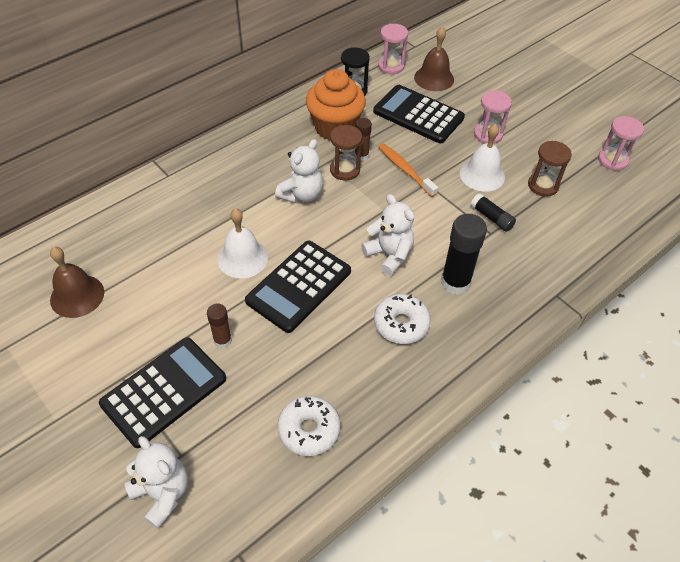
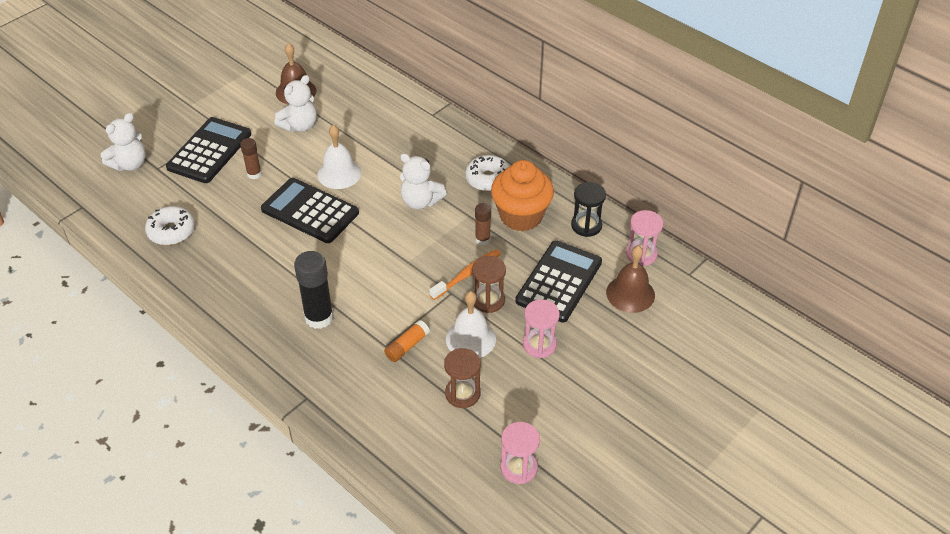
camera: 85 degrees right, 5 degrees down
(164, 391) = (209, 151): black calculator -> black calculator turned 105 degrees counterclockwise
(345, 170) = (459, 229): brown hourglass -> brown hourglass (488, 300)
(389, 255) = (350, 268): white teddy bear -> white teddy bear (299, 126)
(401, 324) = (270, 280): white donut -> white donut (488, 179)
(491, 218) = (407, 346): black glue stick -> orange glue stick

